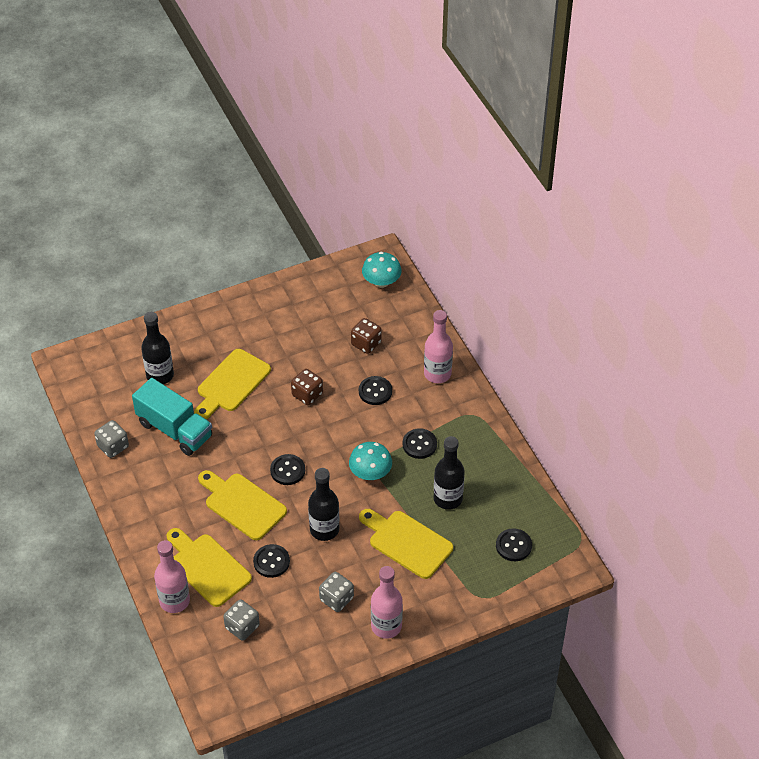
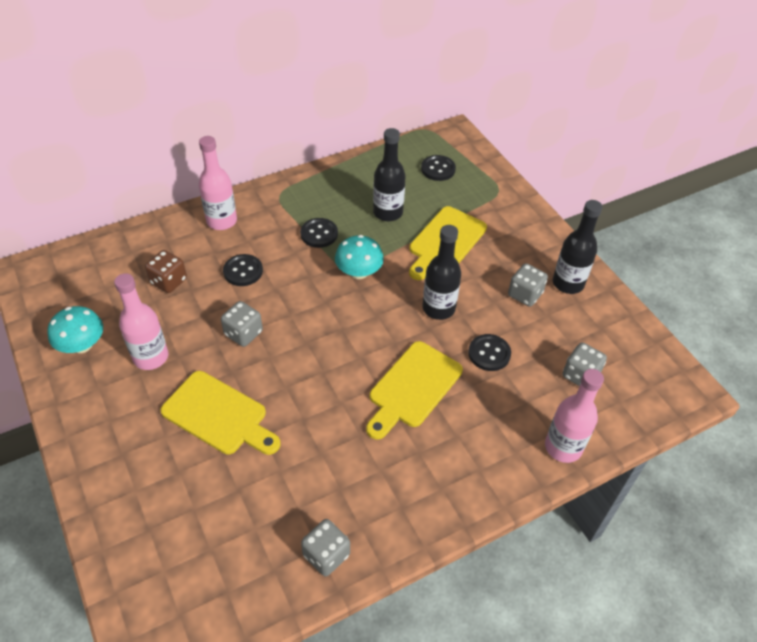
camera: 95 degrees left, 0 degrees up
(160, 375) = (196, 506): black bottle -> black bottle (568, 283)
(174, 430) = (296, 476): turquoise truck -> none
(207, 567) = (508, 417): yellow cutting board -> none
(287, 470) = (359, 346): black button -> none
(307, 394) = (243, 333): brown dice -> grey dice
(381, 282) = (70, 270): turquoise mushroom -> turquoise mushroom (82, 345)
(386, 626) = (547, 255): pink bottle -> pink bottle (151, 357)

